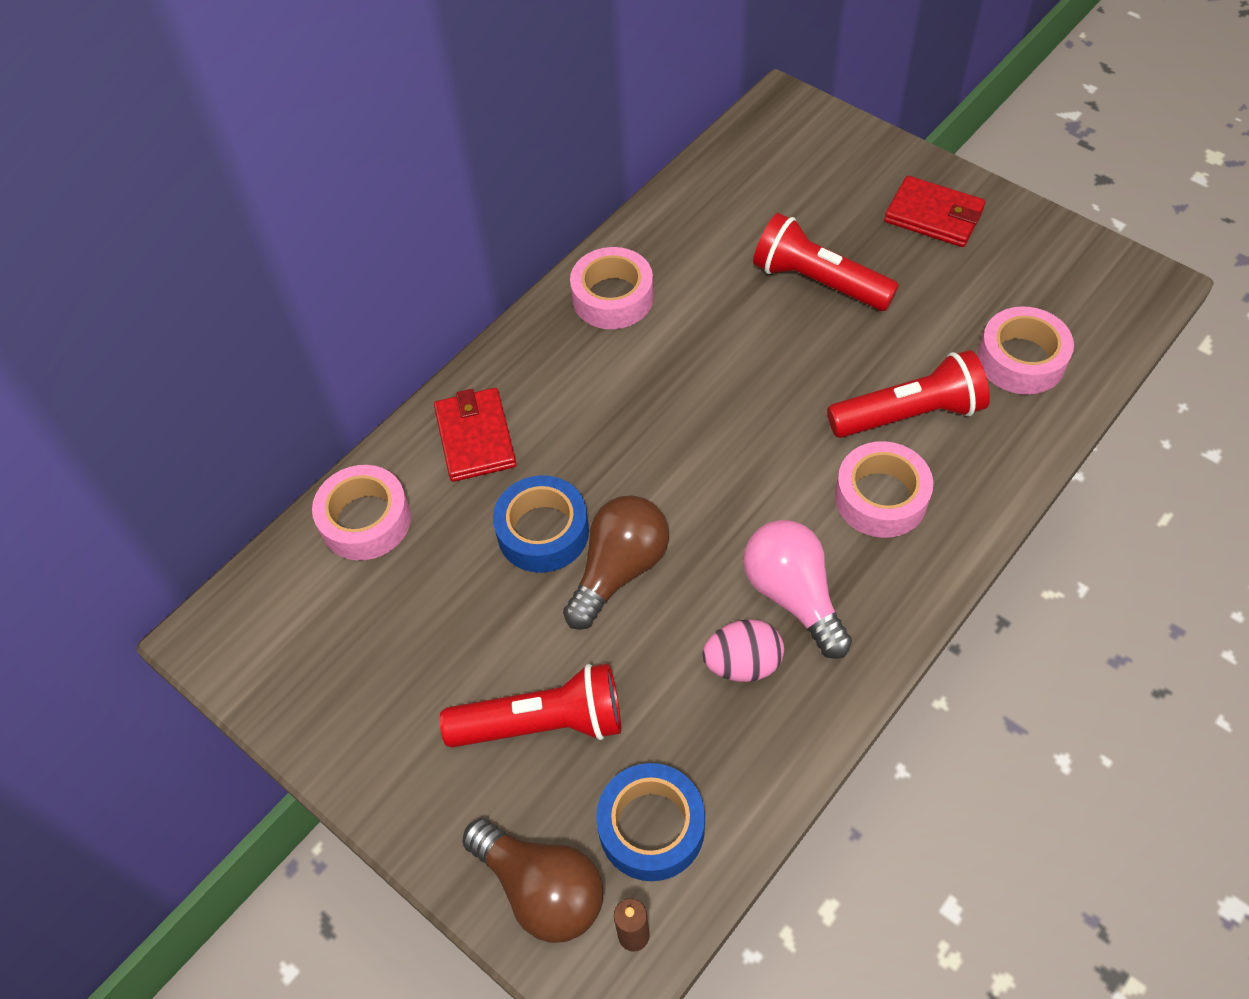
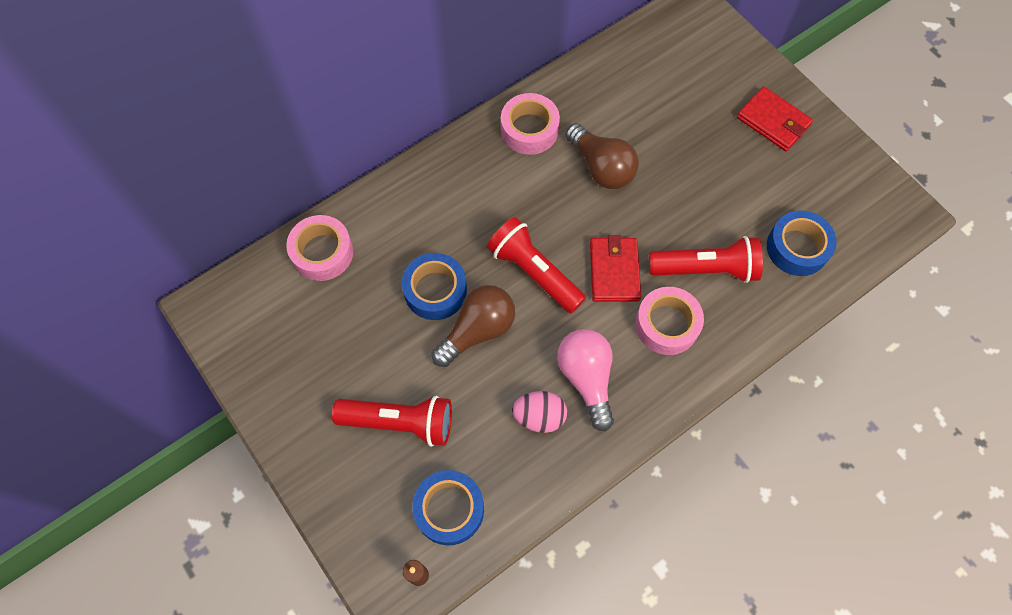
camera: 10 degrees right, 10 degrees up
(475, 437) = (409, 211): red wallet -> red wallet (614, 271)
(541, 889) = (370, 530): brown light bulb -> brown light bulb (601, 167)
(817, 282) = (674, 153): red flashlight -> red flashlight (534, 272)
(1021, 360) = (797, 248): pink tape -> blue tape

